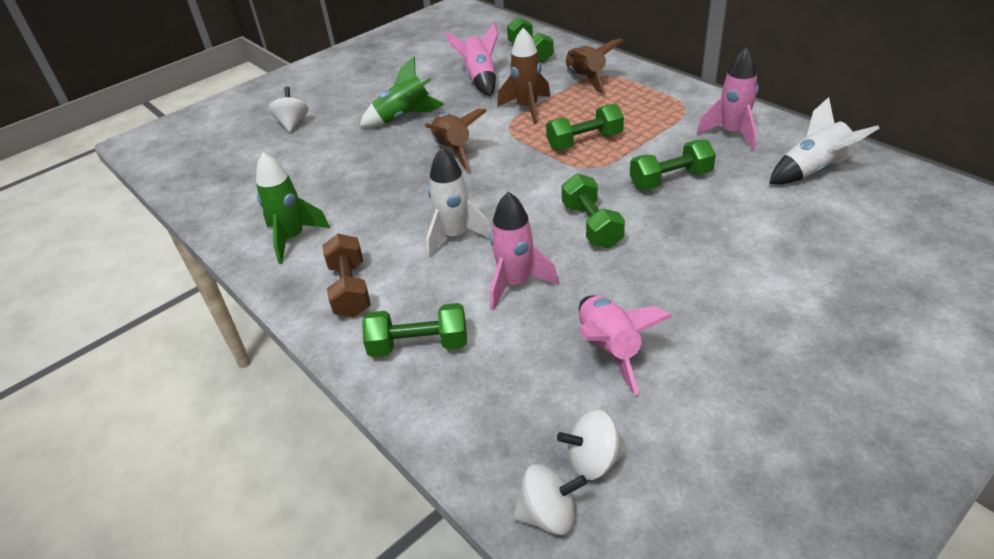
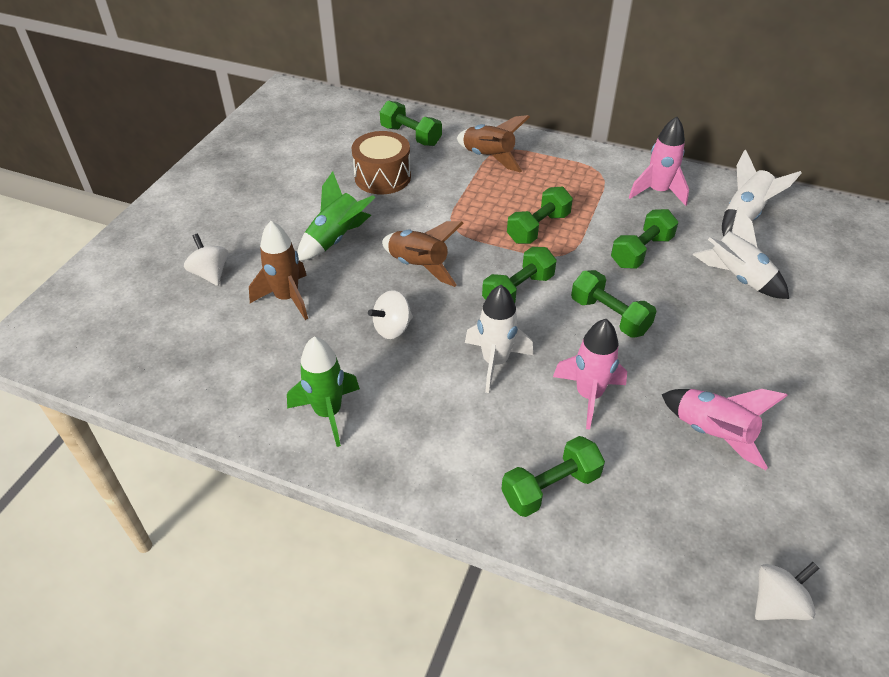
camera: 30 degrees left, 5 degrees up
(350, 289) = (437, 451): brown dumbbell -> none
(480, 79) = (382, 177): pink rocket -> brown drum
(523, 186) = (518, 290): none -> green dumbbell
(527, 108) = (456, 202): brown rocket -> brown rocket (287, 298)
(593, 460) = (774, 541): white spinning top -> white spinning top (392, 328)
(755, 223) = (737, 278): none -> white rocket

